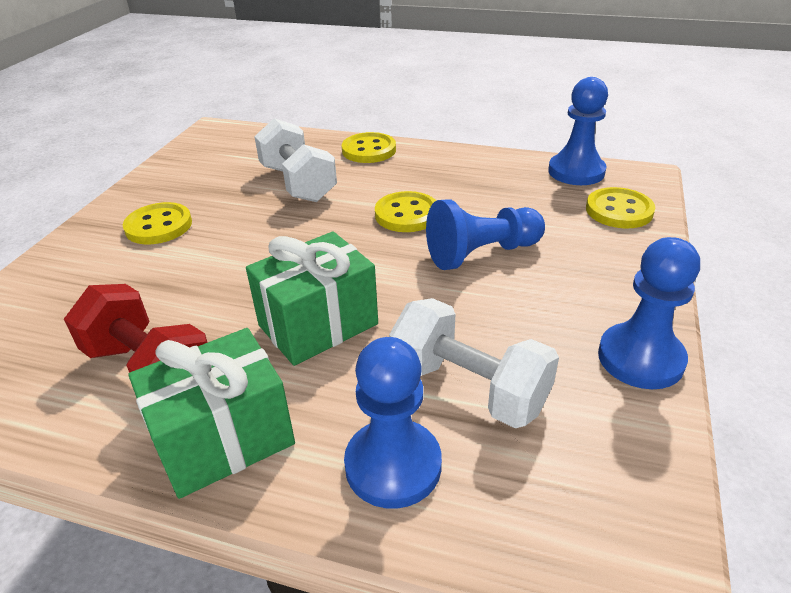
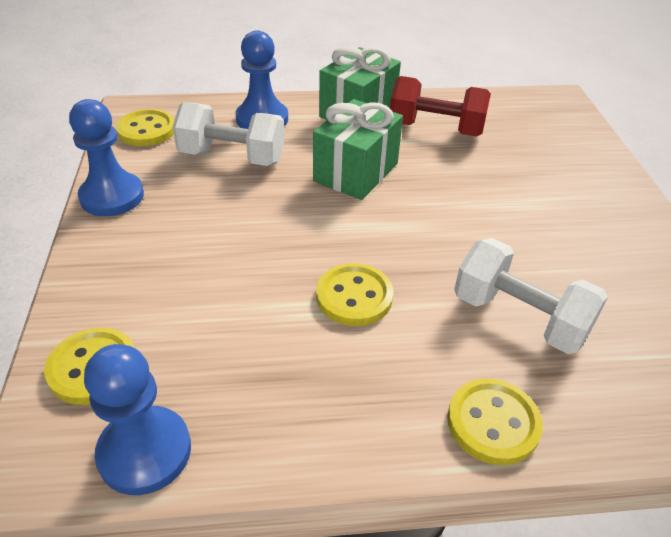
camera: 155 degrees right, 5 degrees up
(159, 226) = (584, 223): yellow button -> yellow button (147, 130)
(481, 253) = (252, 262): blue pawn -> none

